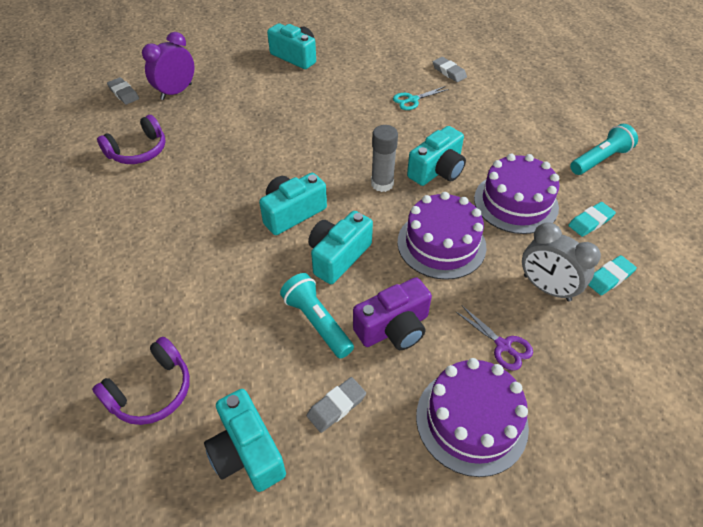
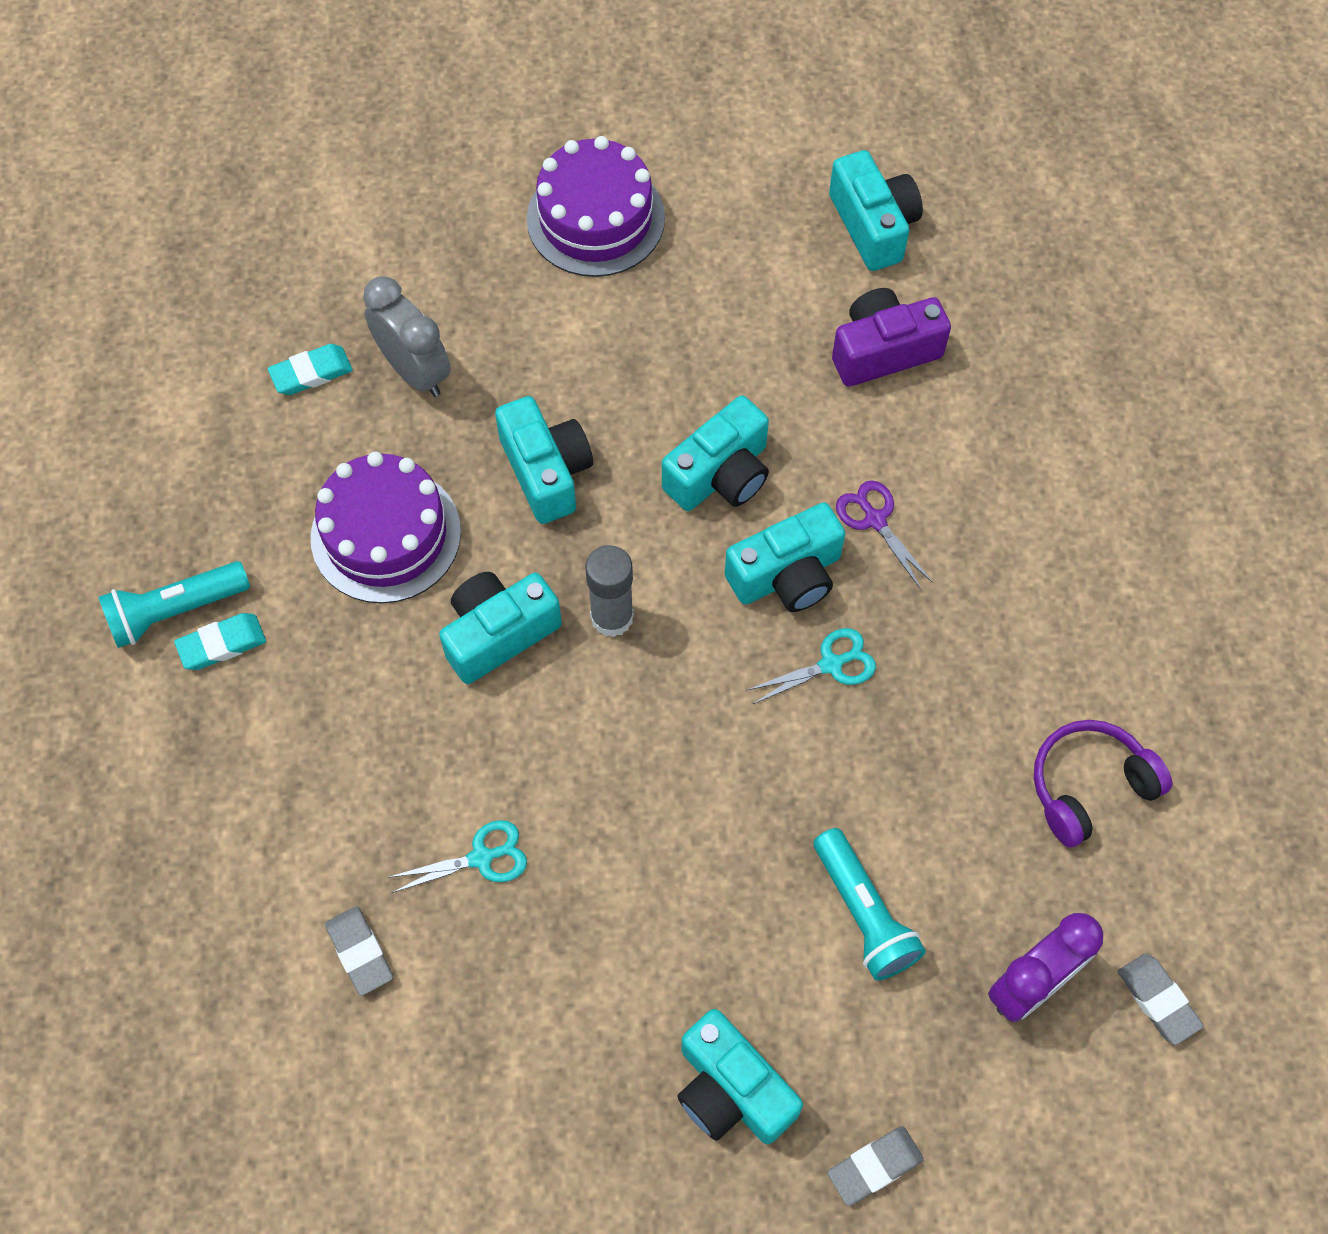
camera: 170 degrees left, 15 degrees up
(151, 391) = (997, 311): purple headphones -> none
(265, 179) = (831, 664): none -> turquoise scissors
(317, 322) = (769, 370): turquoise flashlight -> turquoise flashlight (863, 913)
(336, 406) = (759, 258): grey eraser -> grey eraser (874, 1167)
(394, 328) = (661, 345): purple camera -> purple camera (883, 351)
(441, 244) = (546, 471): purple cake -> turquoise camera
(503, 346) = (517, 299): purple scissors -> purple scissors (875, 519)
(590, 221) = (279, 476): turquoise eraser -> turquoise eraser (222, 644)

